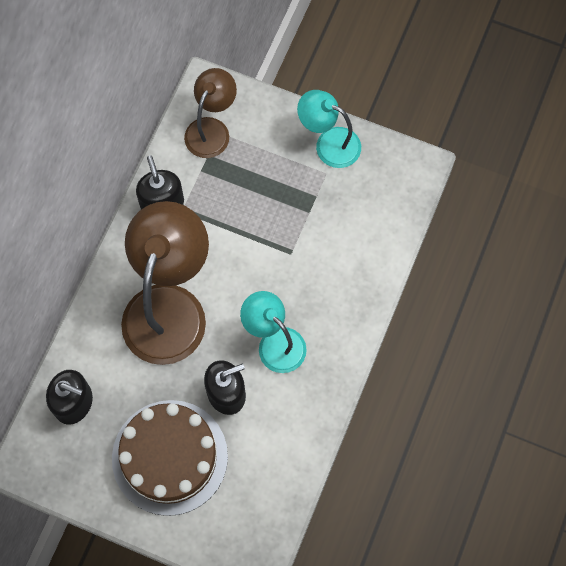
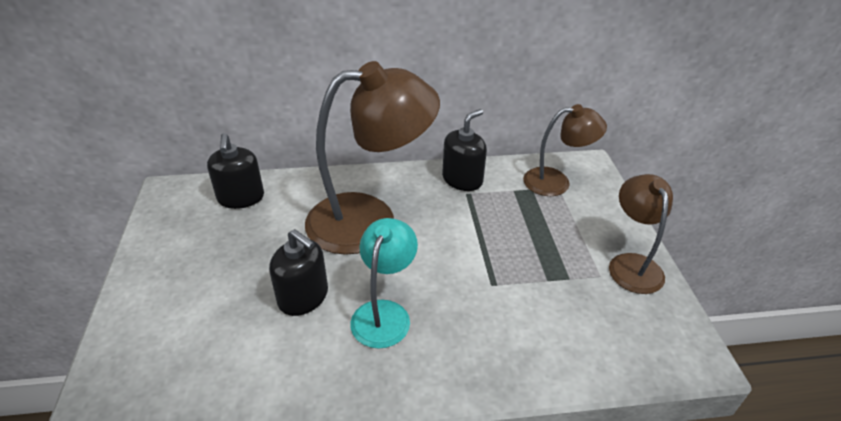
camera: 60 degrees right, 30 degrees down
(170, 457) = (210, 281): brown cake -> none
(329, 143) = (632, 264): turquoise lamp -> brown lamp

